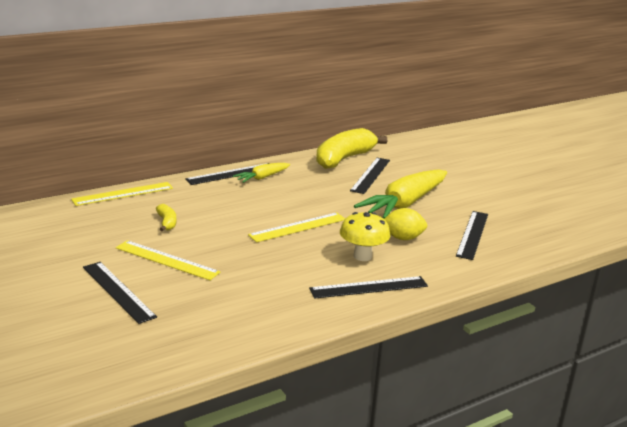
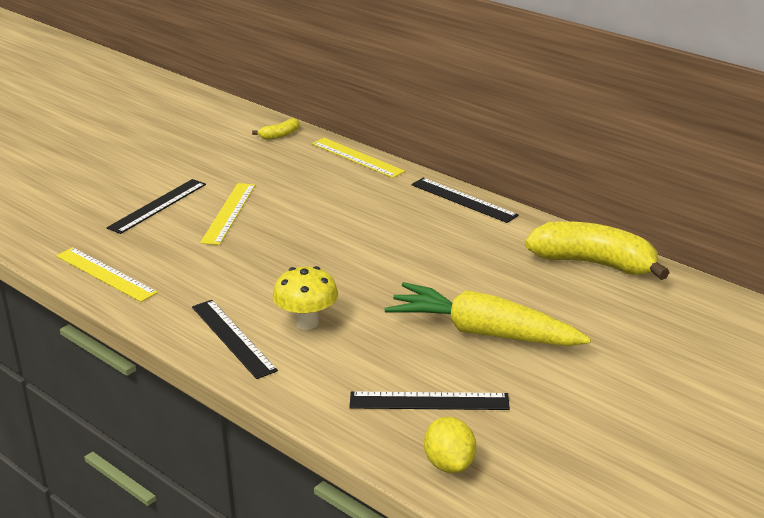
camera: 75 degrees right, 5 degrees up
(167, 223) = (308, 194): yellow banana -> yellow banana (280, 135)
(262, 177) = (472, 220): yellow carrot -> none
(298, 227) = (353, 268): yellow ruler -> yellow ruler (105, 274)
(370, 175) = (557, 292): black ruler -> none
(402, 238) = (376, 344): yellow lemon -> yellow lemon (449, 464)

